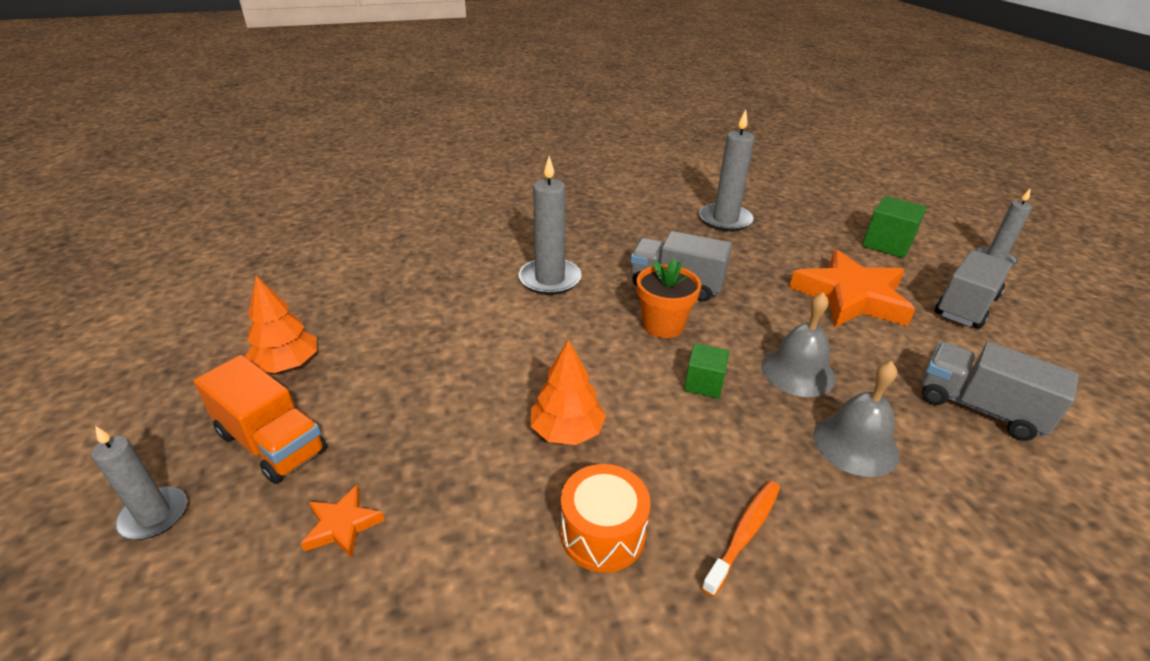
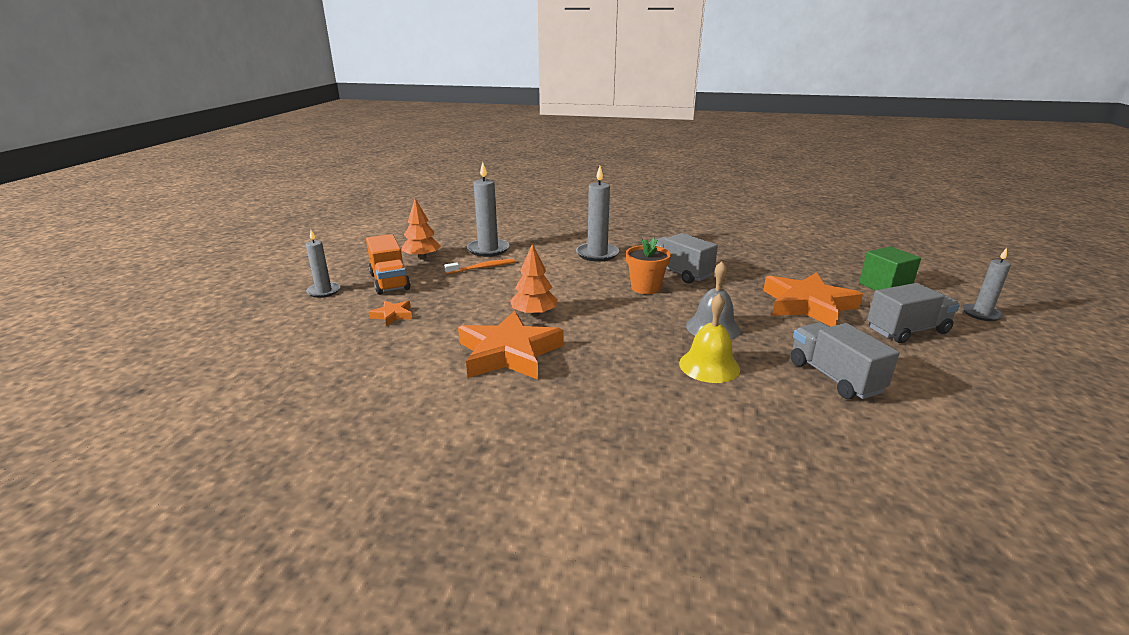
camera: 30 degrees right, 10 degrees down
(602, 533) = (509, 353): orange drum -> orange star
(704, 383) = (640, 317): green cube -> none
(725, 220) = (759, 250): grey candle -> grey candle (488, 249)
(744, 534) = (586, 376): orange toothbrush -> orange toothbrush (482, 268)
(855, 444) = (709, 366): grey bell -> yellow bell

